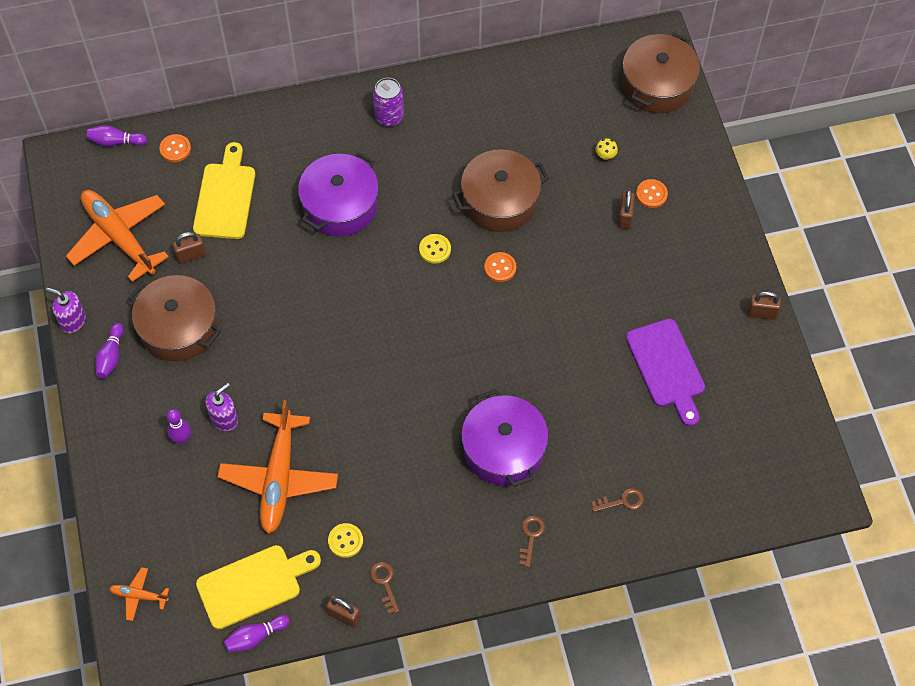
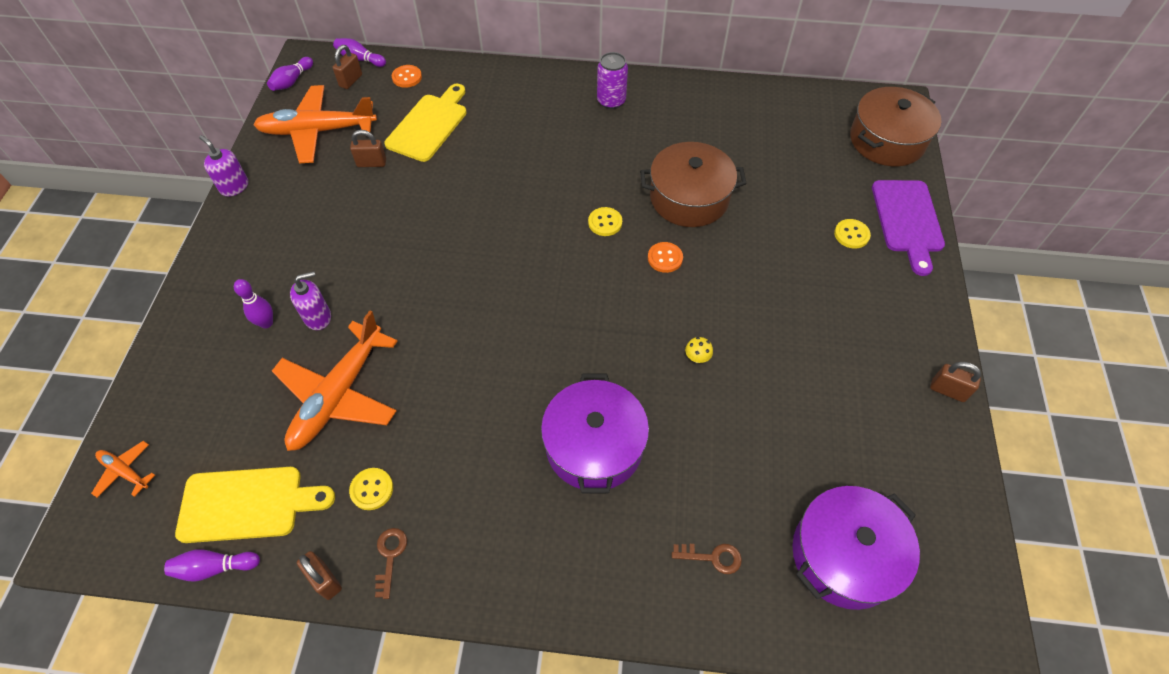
camera: 20 degrees right, 5 degrees down
(111, 356) = (248, 227): purple bowling pin -> purple bowling pin (292, 81)
(119, 237) = (318, 131): orange plane -> orange plane turned 75 degrees counterclockwise
(179, 328) = (324, 220): brown pot -> none
(340, 205) = (531, 160): purple pot -> purple pot (844, 555)
(531, 536) = (585, 562): brown key -> none
(605, 155) = (813, 187): yellow mushroom -> yellow mushroom (697, 357)
(625, 217) = (815, 248): brown padlock -> brown padlock (351, 81)
(651, 194) = (851, 235): orange button -> yellow button
(666, 367) = (816, 415): purple cutting board -> purple cutting board (907, 220)

